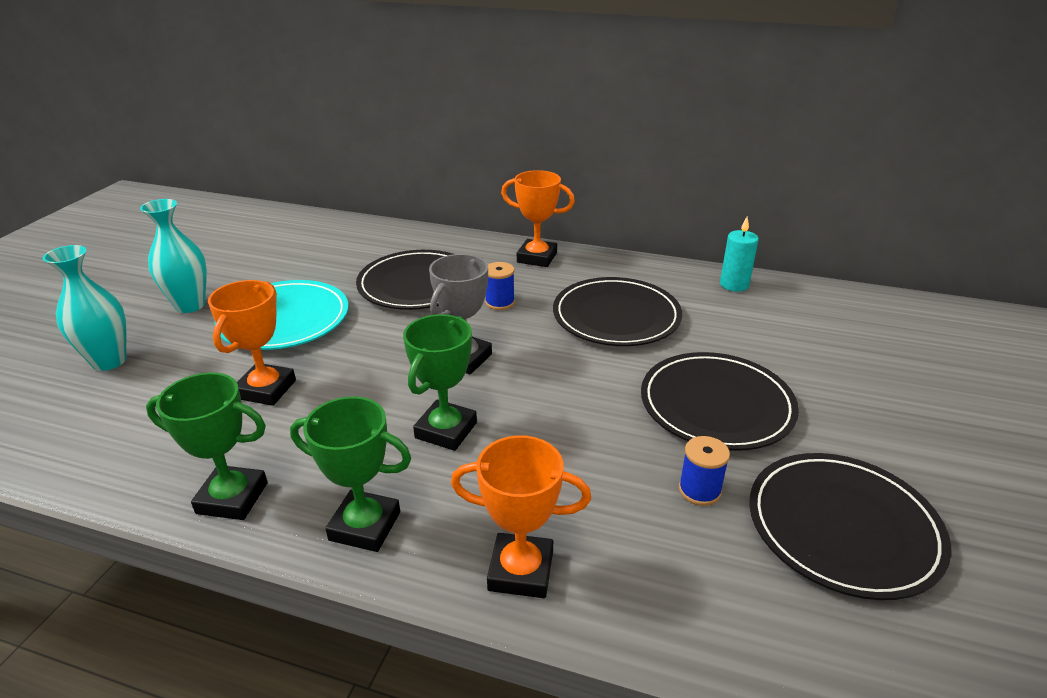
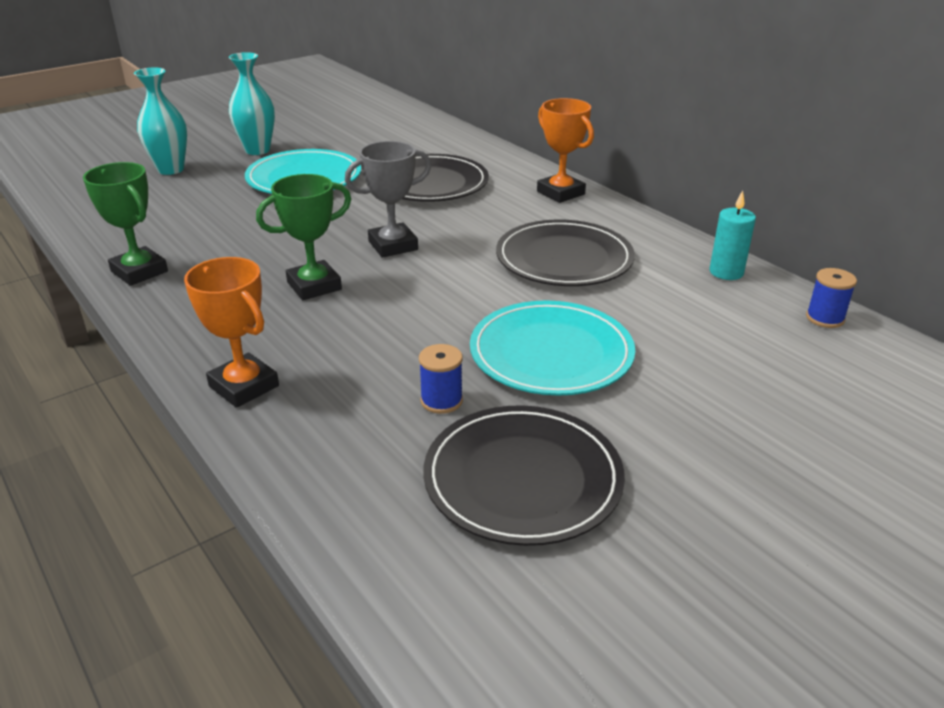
camera: 35 degrees right, 0 degrees up
(266, 389) = (236, 218): orange trophy -> none
(365, 526) = (189, 318): green trophy -> none
(500, 302) = (477, 216): blue spool -> blue spool (825, 318)
(716, 405) = (551, 353): black plate -> turquoise plate

